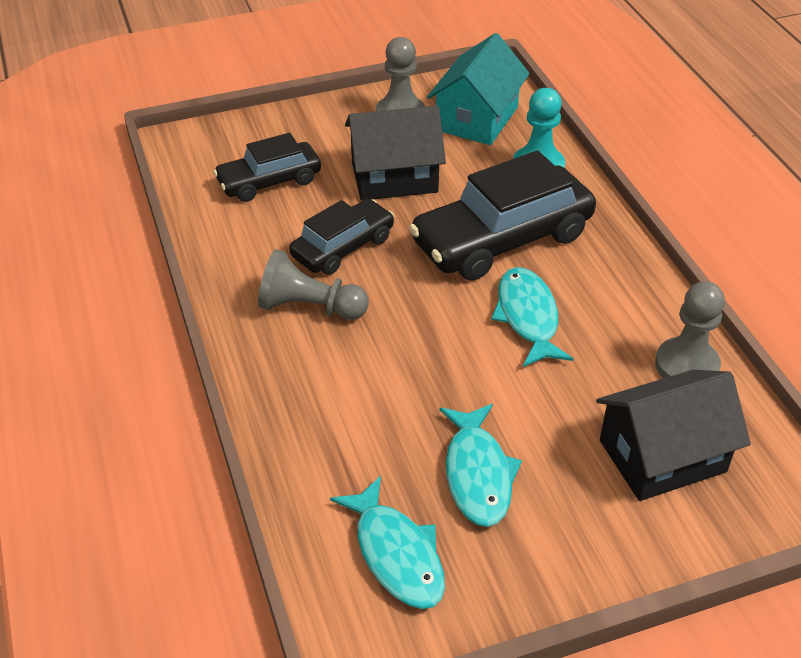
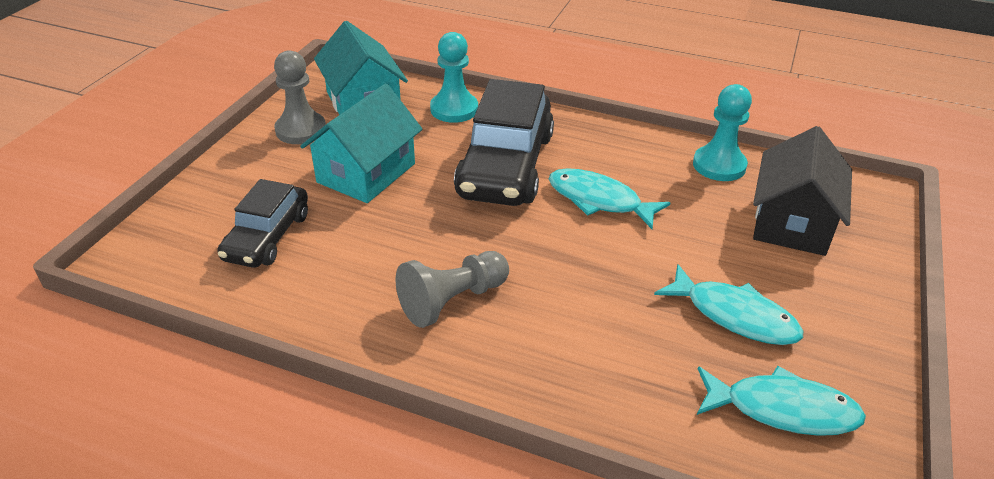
camera: 50 degrees left, 5 degrees down
(343, 247) = (407, 243): black car -> none
(394, 177) = (366, 173): black house -> turquoise house
(686, 365) = (719, 165): grey pawn -> turquoise pawn

